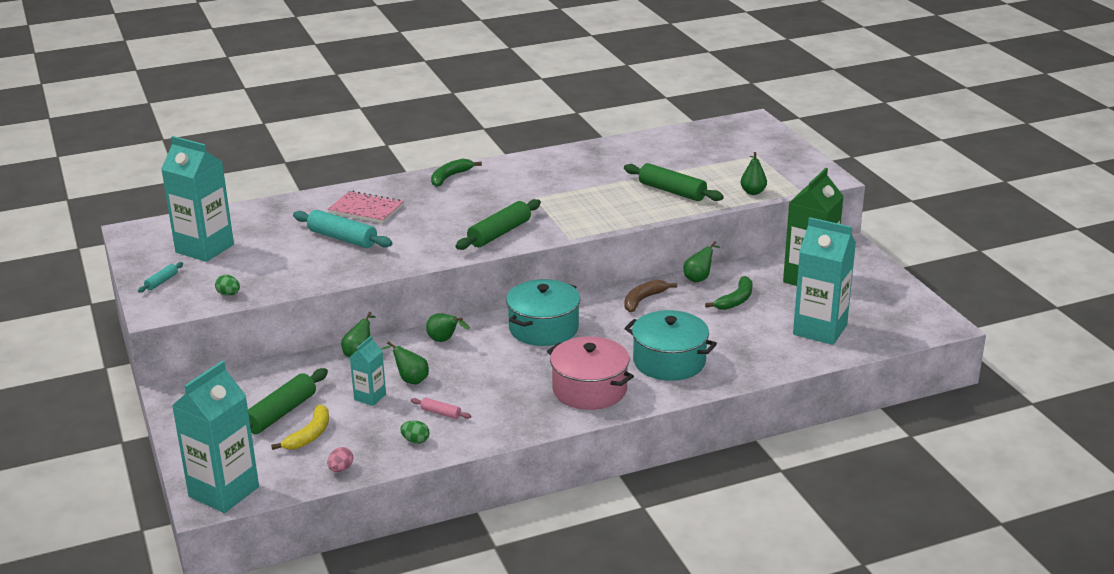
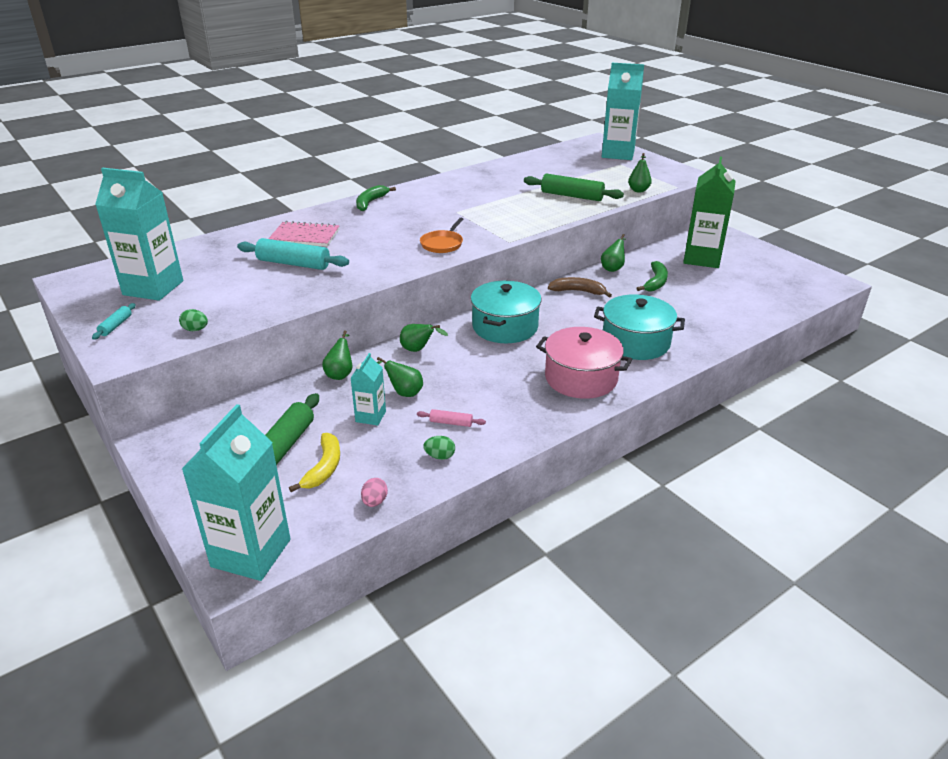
camera: 15 degrees left, 5 degrees up
(499, 233) = (442, 244): green rolling pin -> orange pan
(643, 300) = (578, 291): brown banana -> brown banana turned 75 degrees clockwise
(820, 330) = (741, 298): turquoise carton -> turquoise carton (618, 154)

